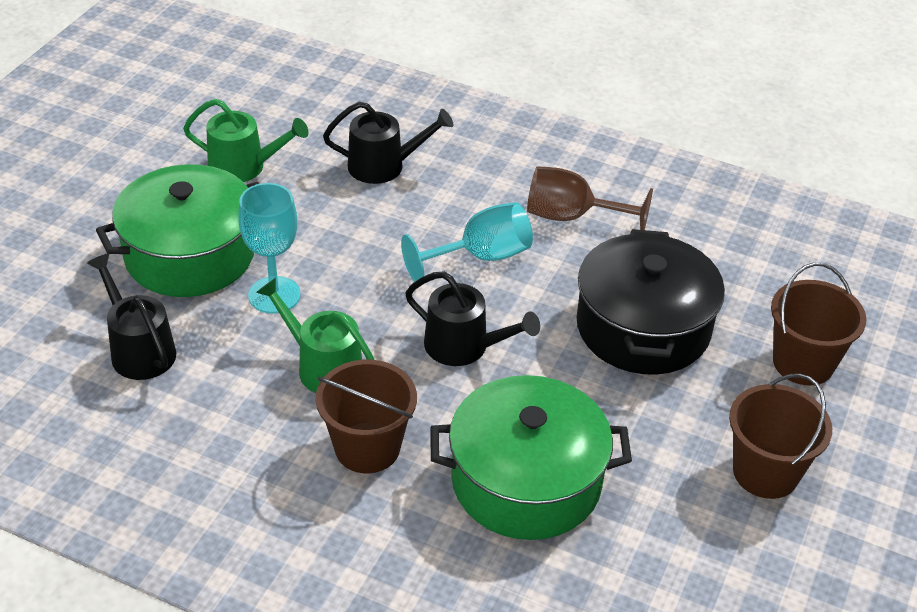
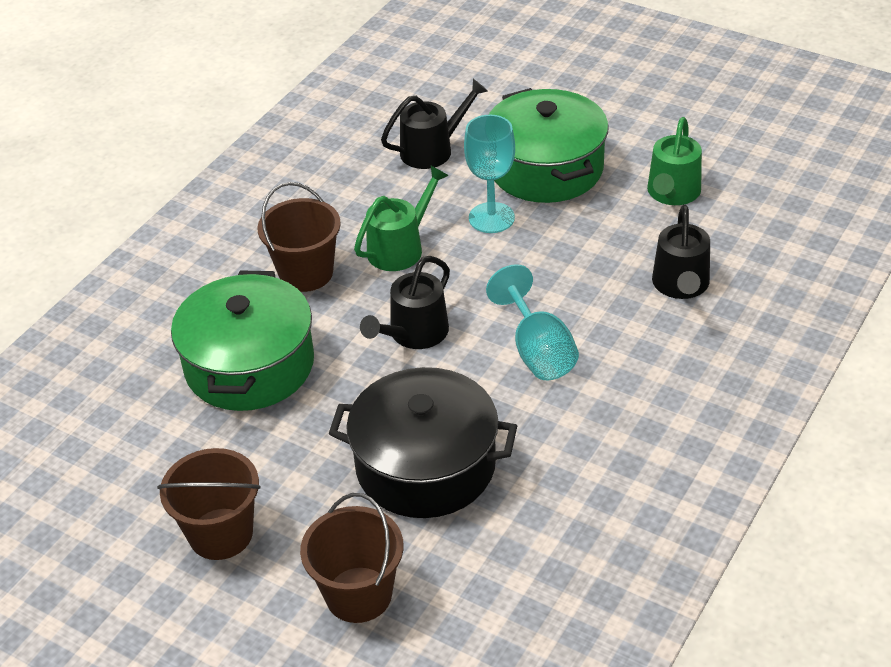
camera: 100 degrees right, 0 degrees up
(572, 217) = (601, 426): brown goblet -> none

